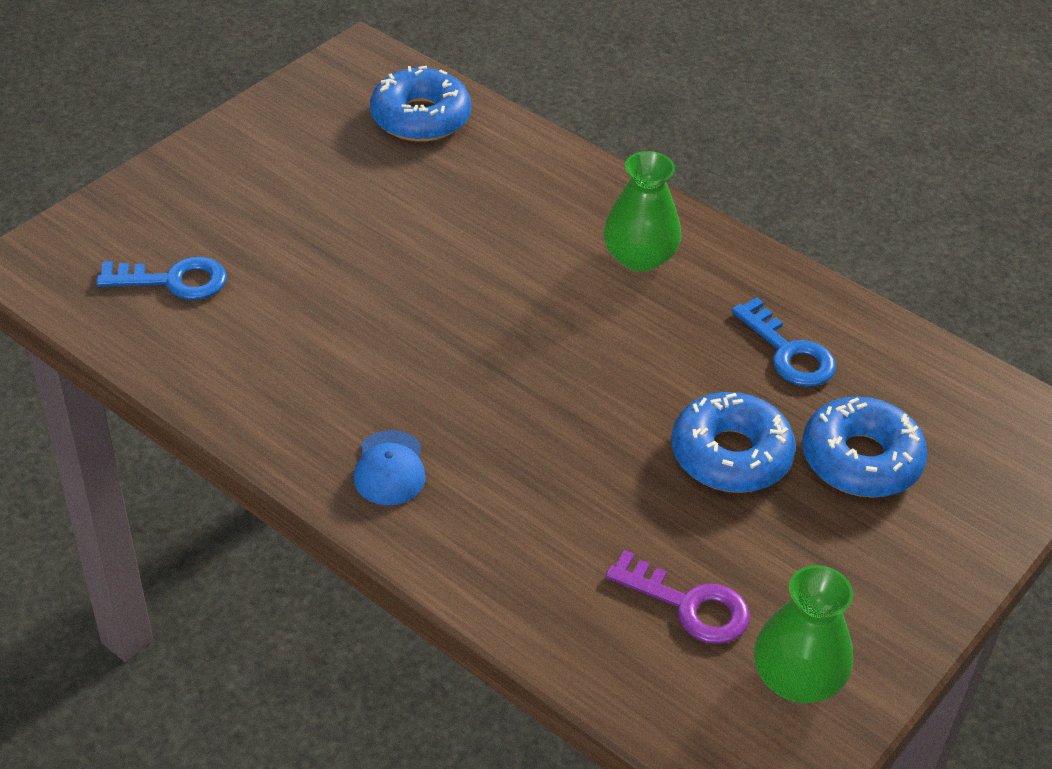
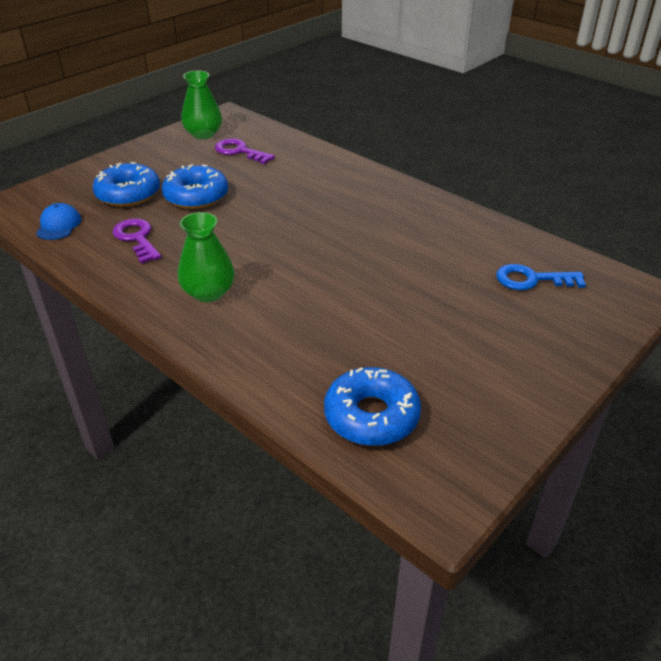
camera: 175 degrees left, 5 degrees down
(389, 468) = (375, 193): blue cap -> blue cap (59, 225)
(789, 352) = (137, 238): blue key -> purple key

